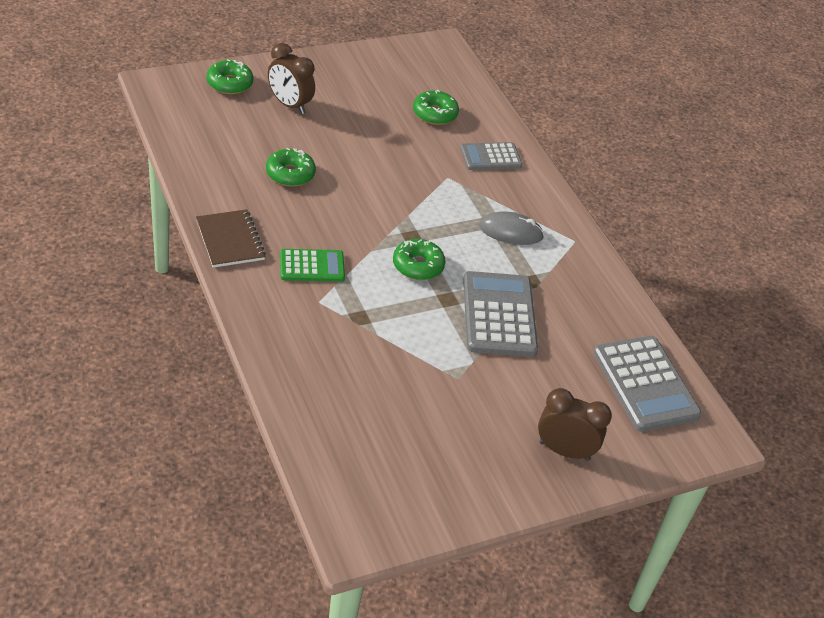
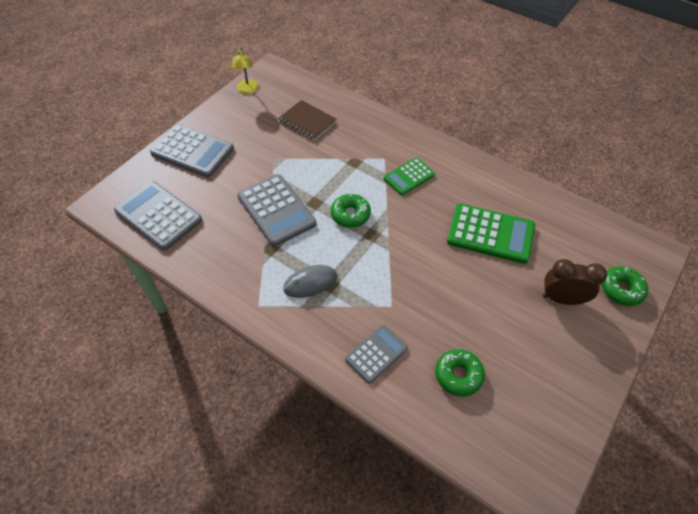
camera: 155 degrees right, 10 degrees up
(230, 240) = (467, 165): brown notebook -> brown notebook (307, 121)
(290, 174) = (490, 234): green donut -> green calculator
(423, 516) = (247, 90): none -> yellow lamp
(564, 451) = (192, 151): brown clock -> grey calculator

